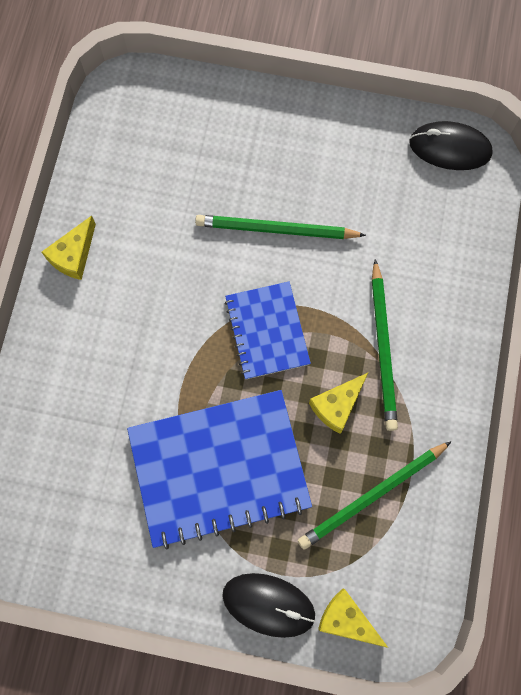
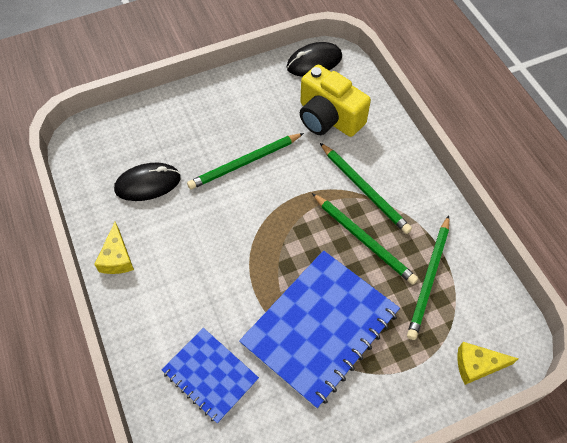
camera: 35 degrees left, 15 degrees down
(267, 331) = (285, 224): blue notebook -> blue notebook (210, 375)
(268, 605) = (421, 392): black mouse -> black mouse (148, 184)
(337, 405) = (364, 240): yellow cheese -> green pencil
(411, 232) = (328, 118): none -> yellow camera

